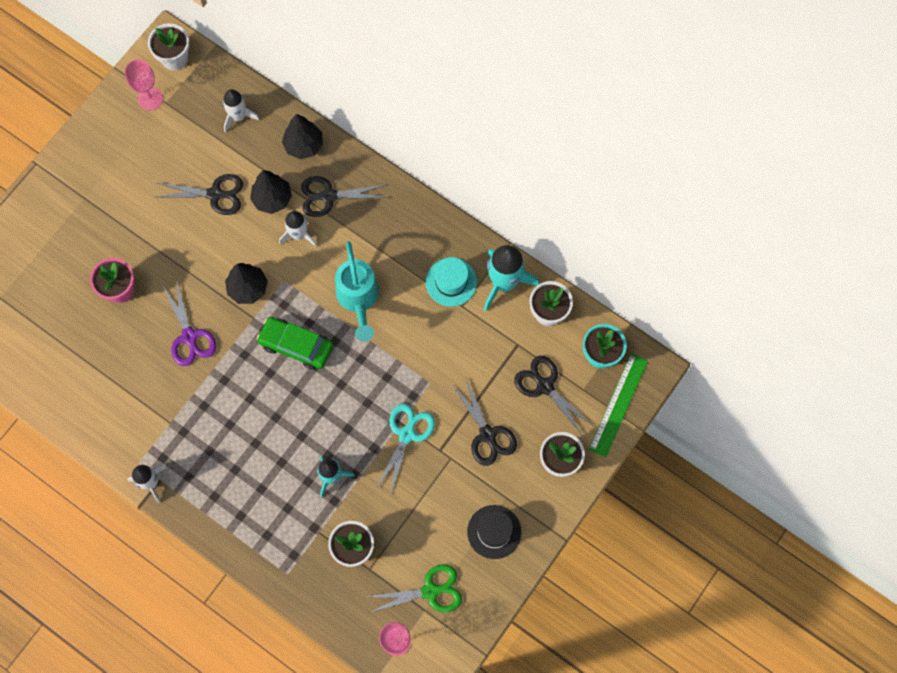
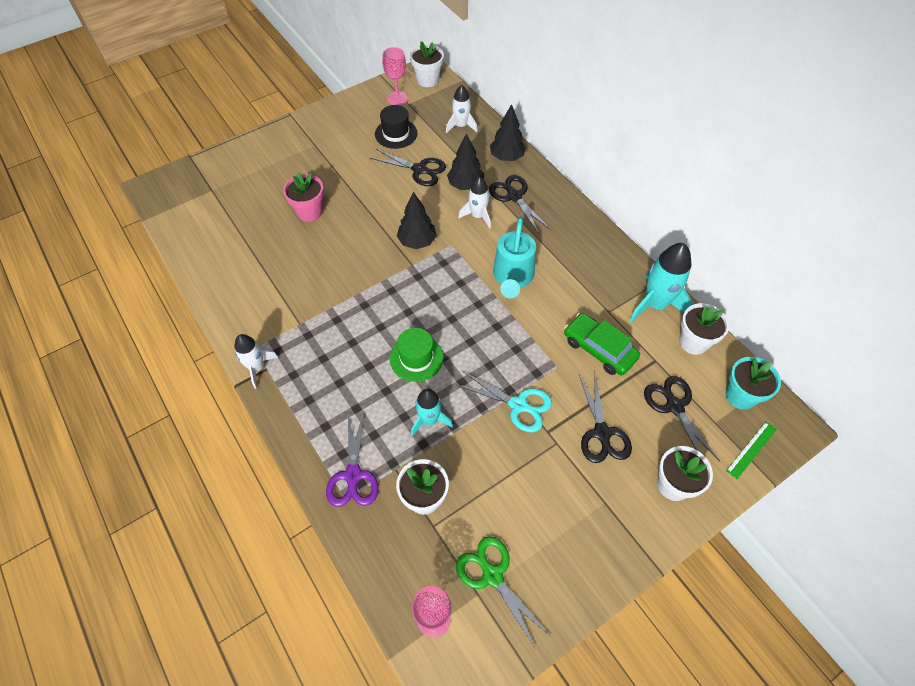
camera: 20 degrees right, 15 degrees down
(190, 337) = (350, 263): purple scissors -> purple scissors (353, 476)
(296, 345) = (441, 297): green car -> green car (599, 349)
(297, 419) = (416, 358): none -> green hat
(328, 196) = (514, 196): black scissors -> black scissors turned 45 degrees clockwise
(407, 434) = (519, 405): turquoise scissors -> turquoise scissors turned 75 degrees clockwise
(431, 591) = (492, 575): green scissors -> green scissors turned 135 degrees counterclockwise
(451, 282) = (604, 289): turquoise hat -> none
(494, 532) = (582, 534): black hat -> black hat (396, 134)
(618, 405) = (751, 449): green ruler -> green ruler, size x0.62

